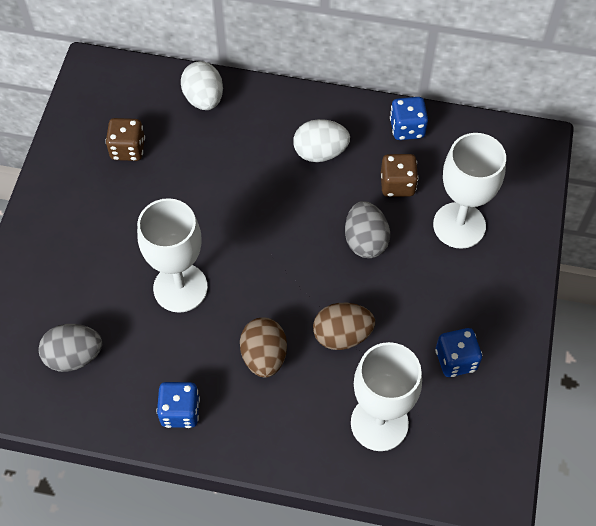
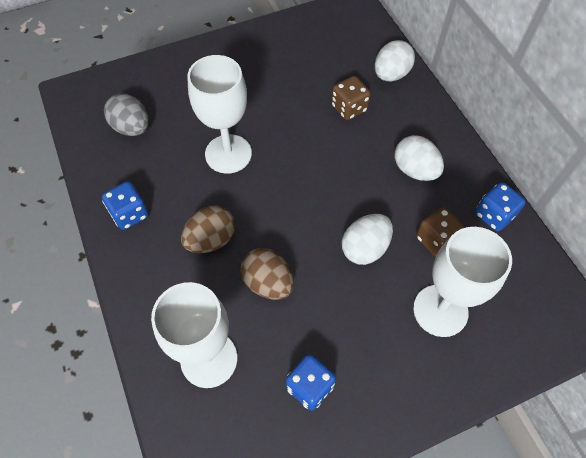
camera: 55 degrees right, 0 degrees up
(128, 149) = (311, 59): brown dice -> brown dice (349, 108)
(365, 241) = (365, 248): grey egg -> white egg

